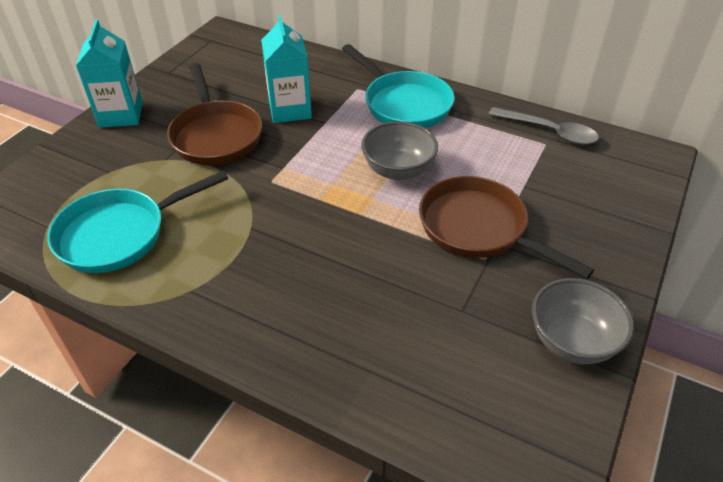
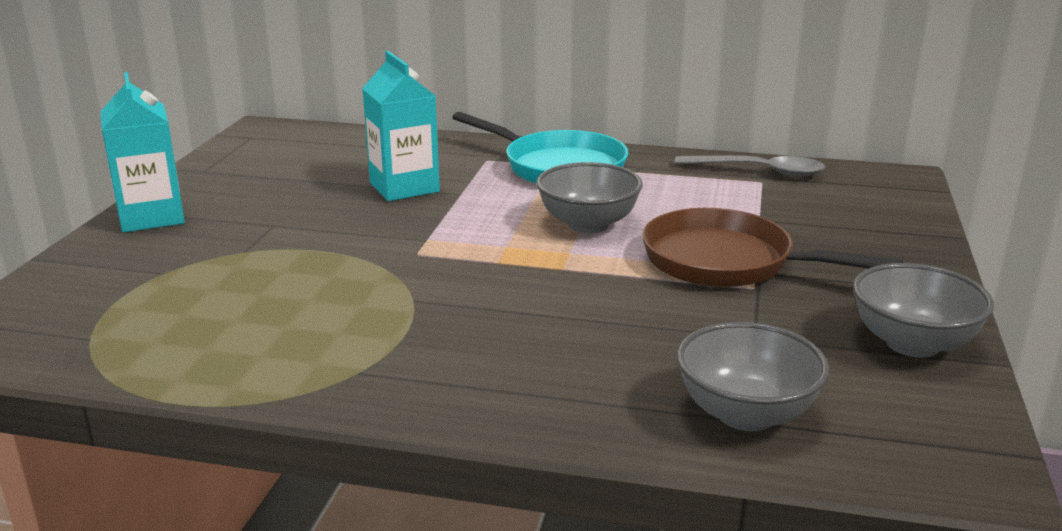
camera: 15 degrees left, 20 degrees down
(120, 234) = (214, 331): turquoise pan -> none
(215, 135) = (309, 221): brown pan -> none
(419, 386) = (746, 414): none -> grey bowl

